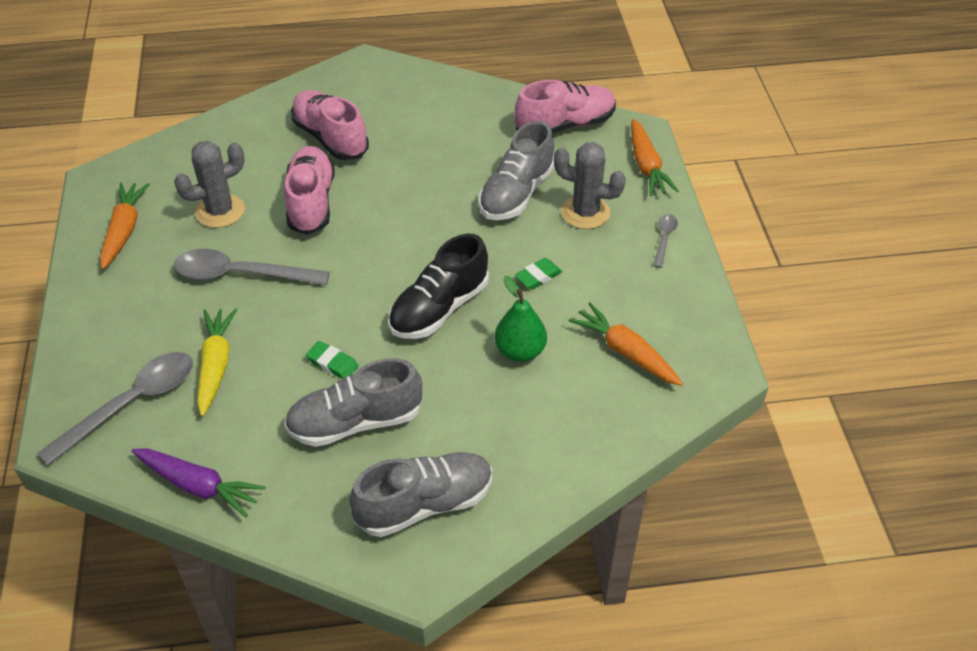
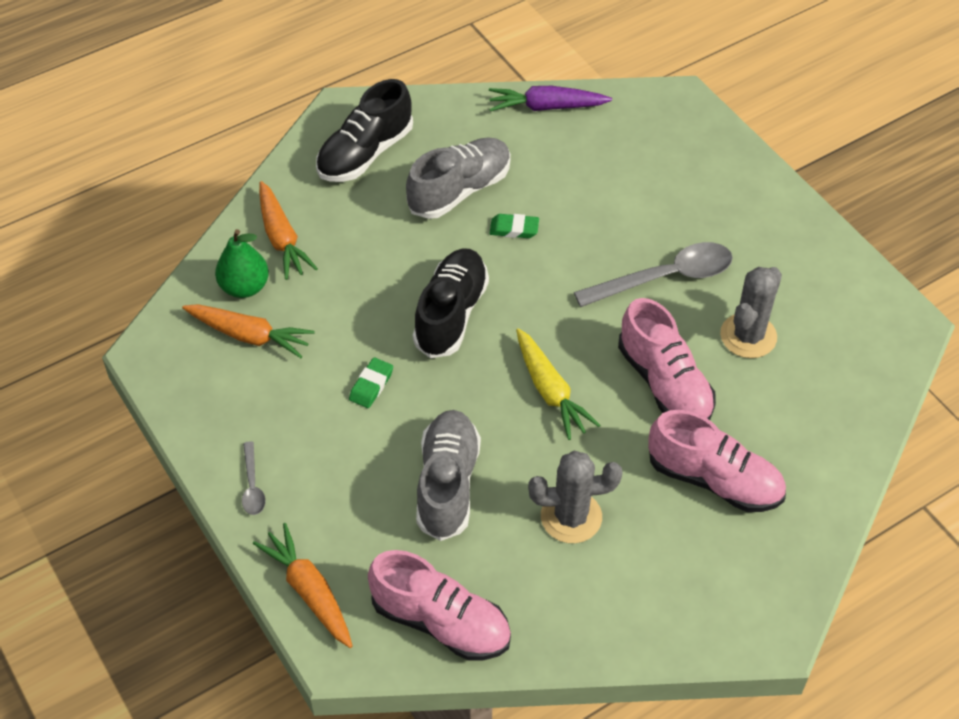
camera: 155 degrees right, 5 degrees up
(124, 230) = (819, 279): orange carrot -> orange carrot (282, 238)
(131, 404) = (652, 140): grey spoon -> none
(216, 365) = (612, 192): yellow carrot -> yellow carrot (550, 391)
(425, 504) = (365, 153): grey shoe -> black shoe
(520, 351) = (351, 300): green pear -> green pear (244, 287)
(565, 125) = (441, 622): pink shoe -> pink shoe turned 105 degrees counterclockwise
(585, 212) = (356, 488): grey cactus -> grey cactus (571, 517)

